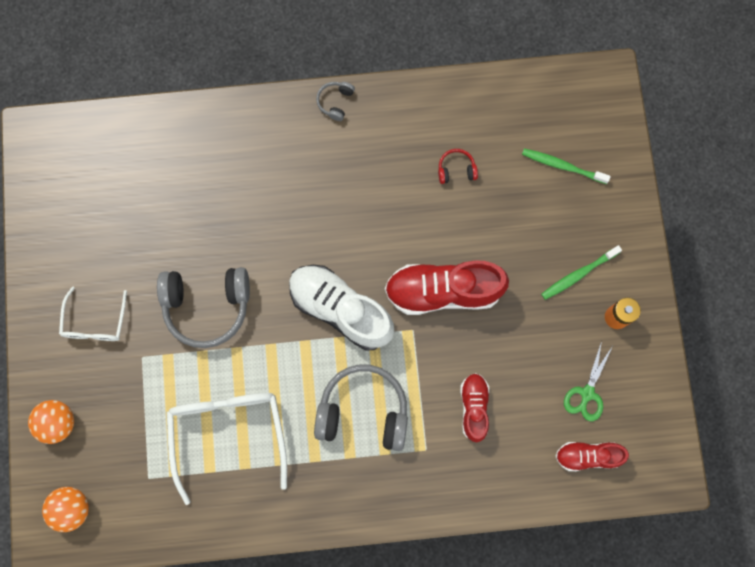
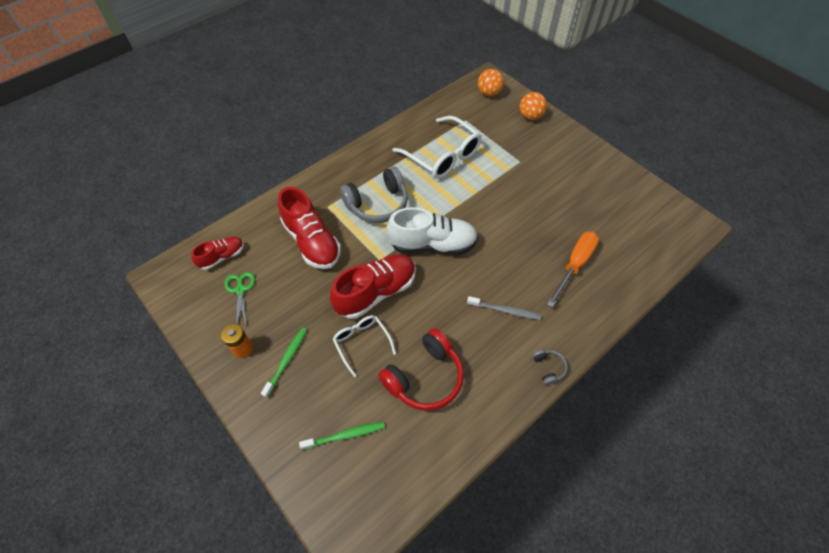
camera: 145 degrees right, 20 degrees down
(95, 322) = (559, 162): white glasses -> white glasses (362, 343)
(207, 306) = (510, 202): grey headphones -> none
(212, 181) = (574, 265): none -> orange screwdriver
(327, 182) = (505, 310): none -> grey toothbrush
(456, 170) = (424, 377): red headphones -> red headphones, size x2.23
(474, 407) = (312, 241): red shoe -> red shoe, size x1.79

